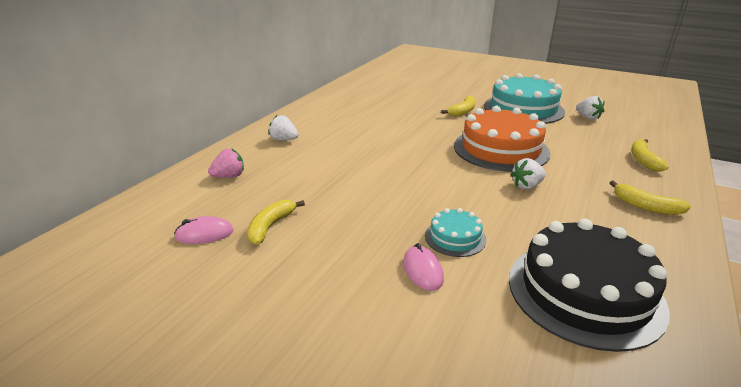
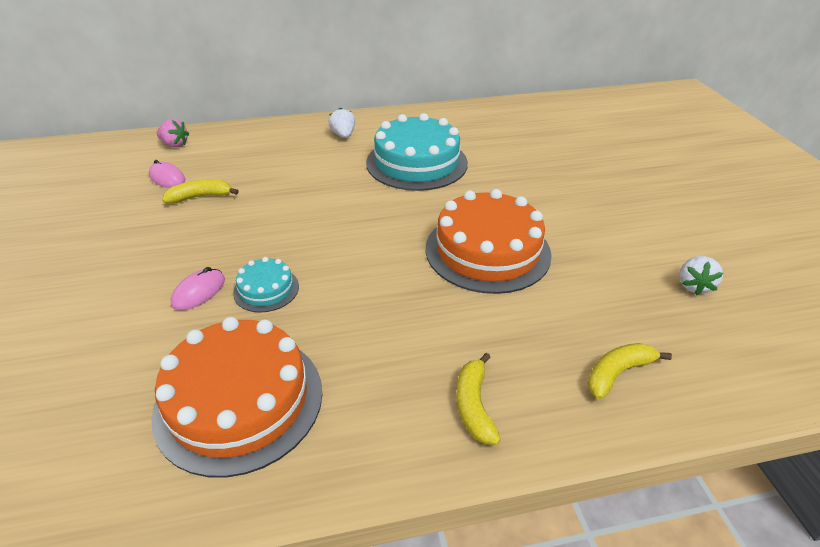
camera: 50 degrees right, 10 degrees up
(229, 176) = (255, 145): pink strawberry -> pink strawberry (175, 144)
(462, 111) = (552, 191): yellow banana -> none
(523, 109) = (633, 227): turquoise cake -> turquoise cake (416, 163)
(527, 186) = (418, 298): white strawberry -> none
(585, 292) = (239, 401): black cake -> orange cake

